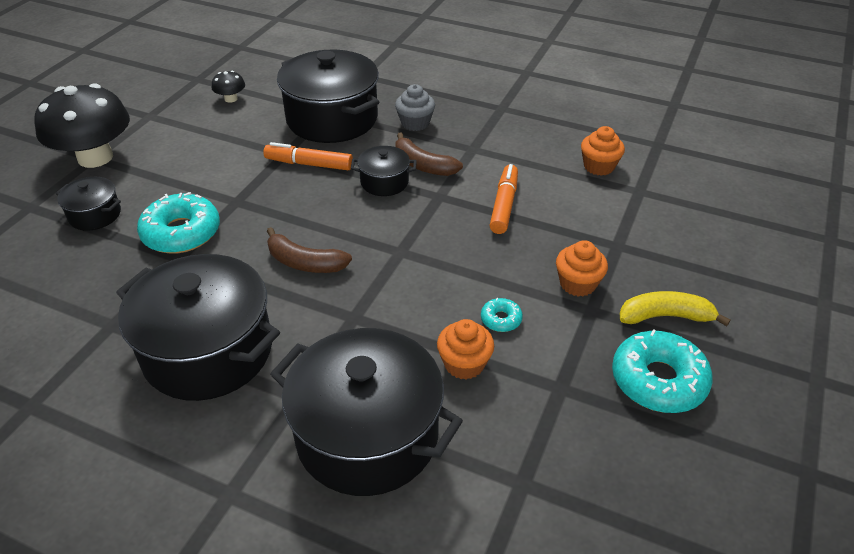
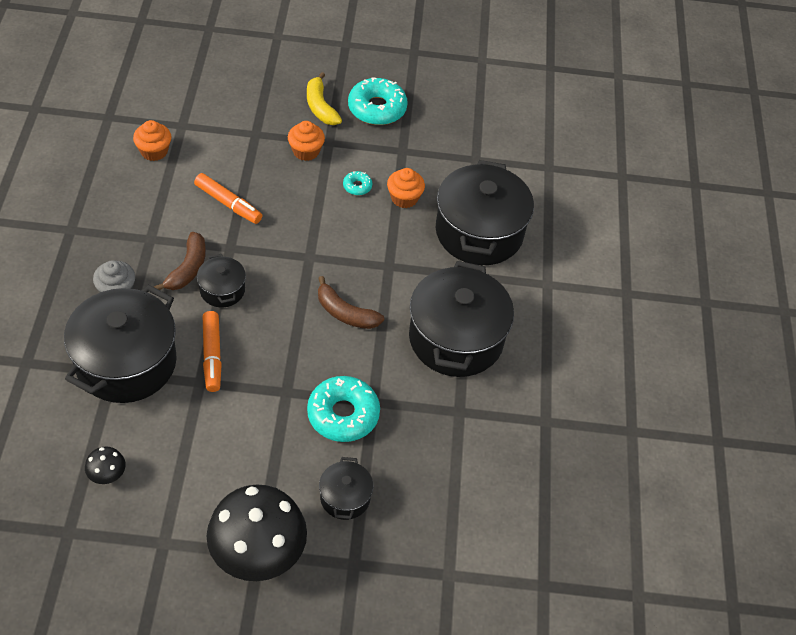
camera: 115 degrees left, 10 degrees up
(305, 262) = (345, 313): brown banana -> brown banana turned 120 degrees clockwise
(504, 205) = (228, 204): orange marker -> orange marker turned 135 degrees counterclockwise

